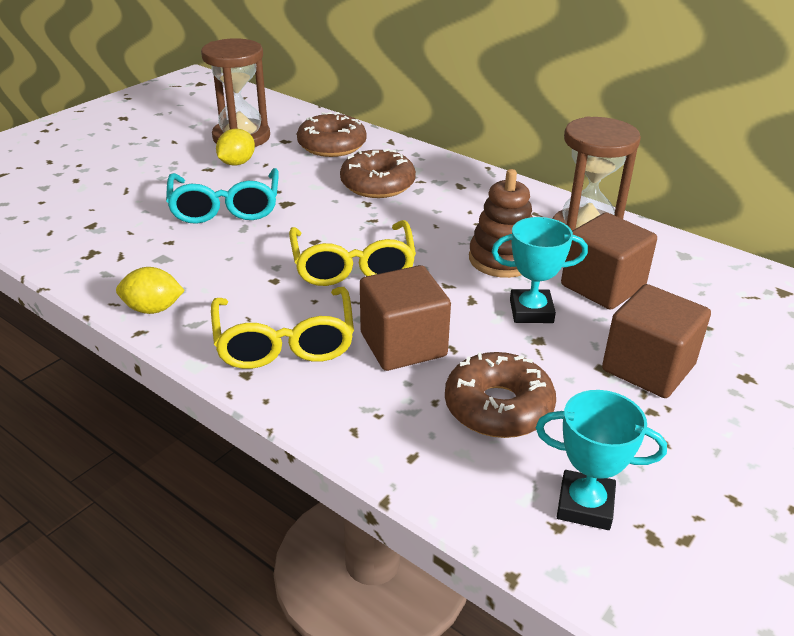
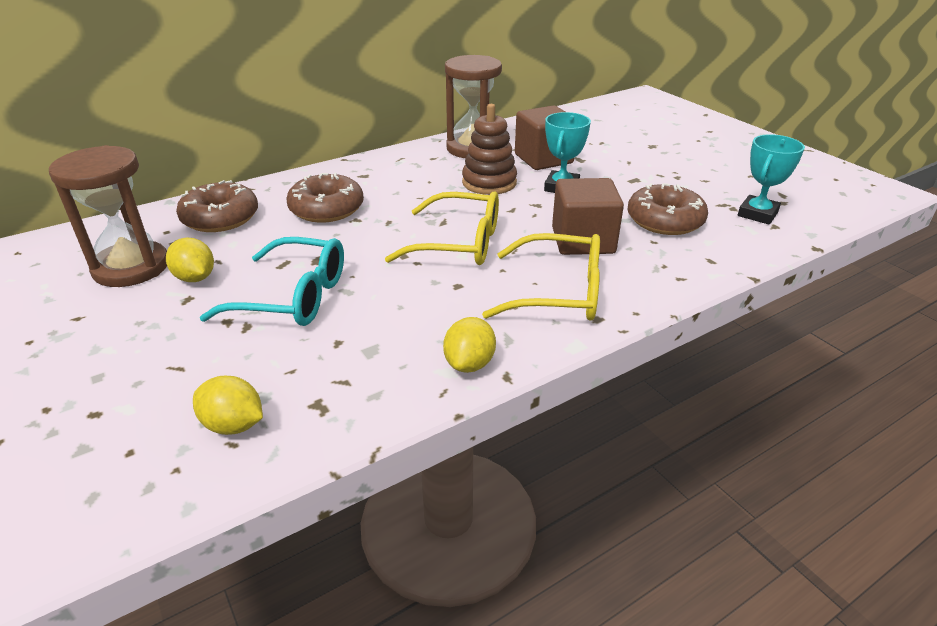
camera: 70 degrees left, 0 degrees up
(67, 227) = (233, 425): none -> yellow lemon
(648, 368) = (636, 167): brown cube -> none

